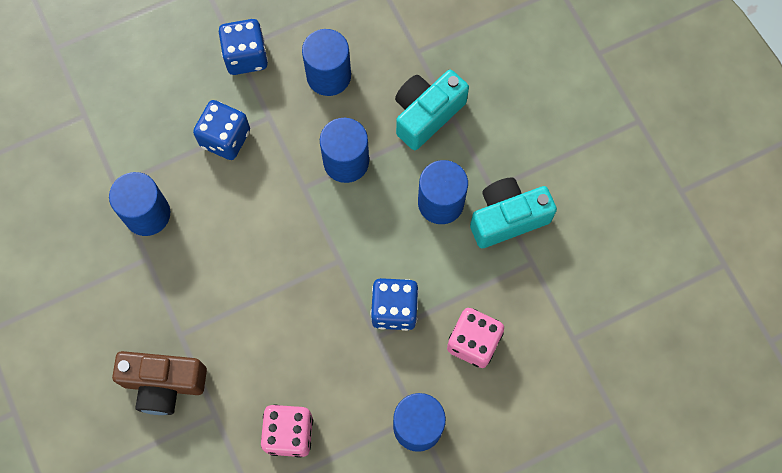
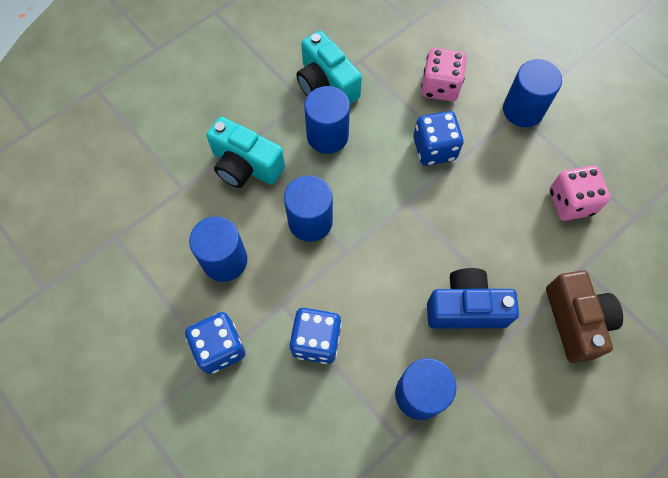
camera: 105 degrees left, 5 degrees down
(211, 282) = (466, 308): none -> blue camera

